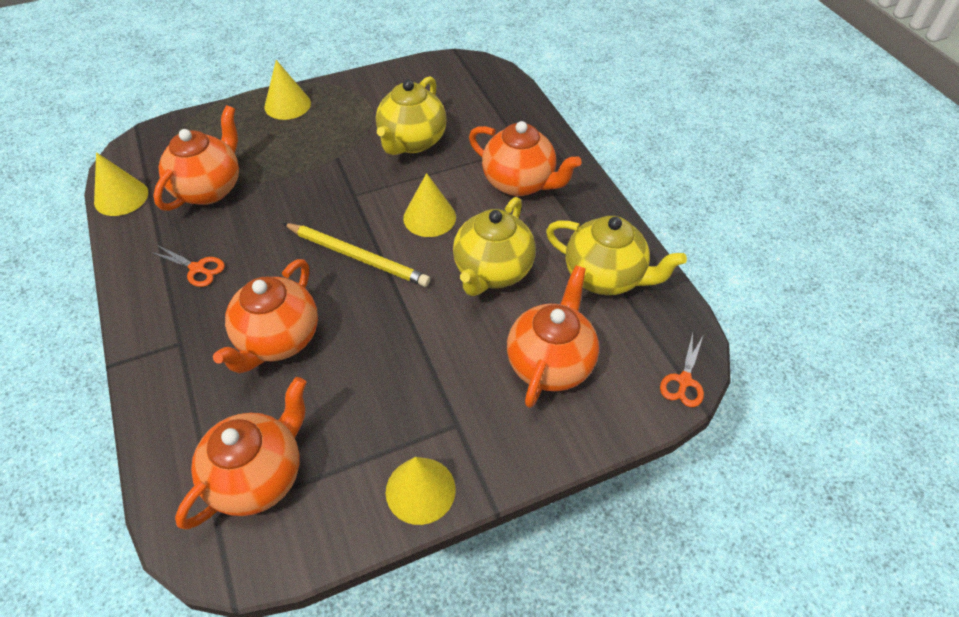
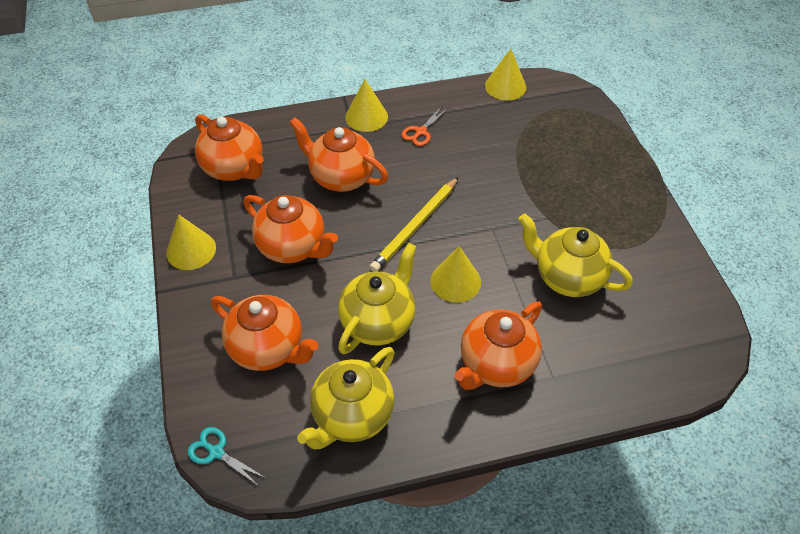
camera: 100 degrees right, 0 degrees up
(209, 188) = (510, 134): orange teapot -> orange teapot (293, 247)
(287, 105) = (627, 182): yellow cone -> yellow cone (366, 116)
(492, 271) = (378, 322): yellow teapot -> yellow teapot turned 90 degrees clockwise
(684, 381) = (216, 452): orange scissors -> turquoise scissors

